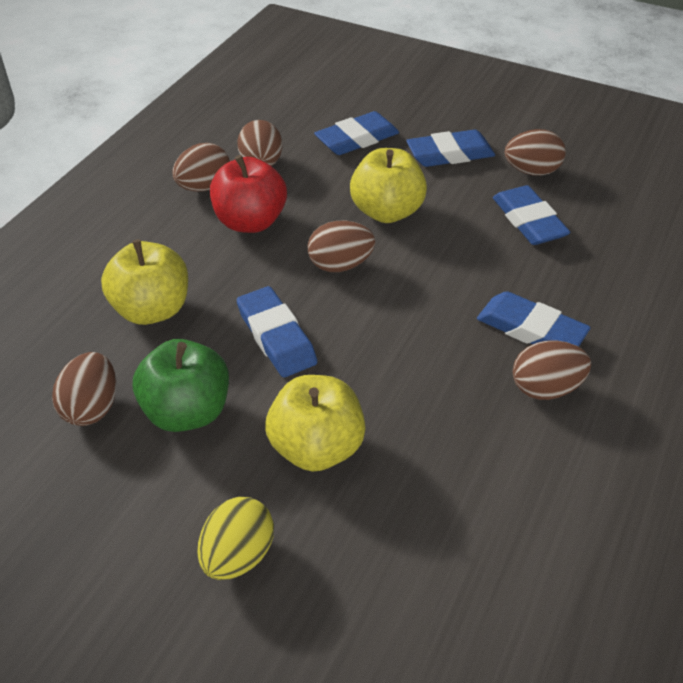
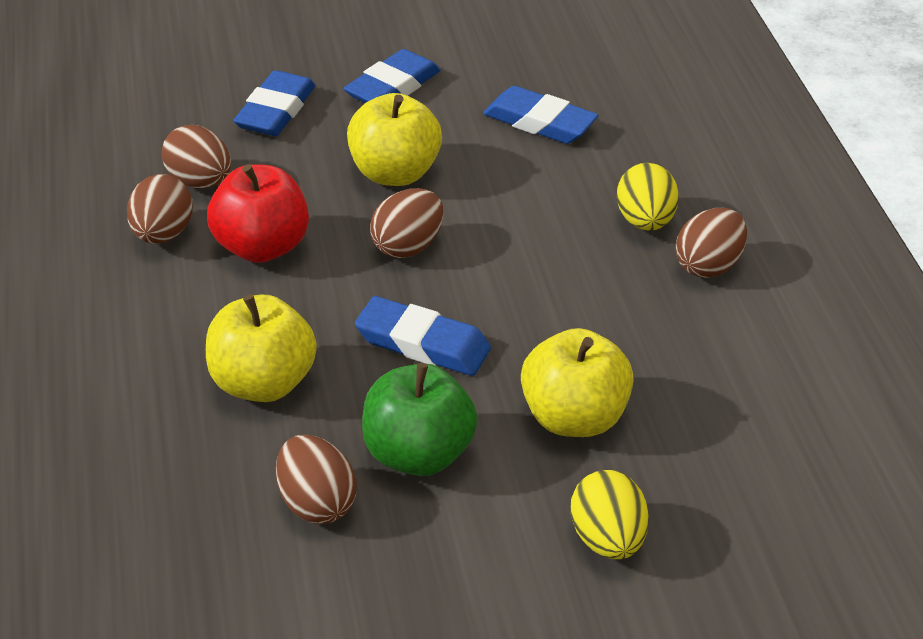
camera: 40 degrees left, 5 degrees down
(531, 171) = (491, 72): brown egg -> none
(531, 329) = (644, 222): blue eraser -> yellow egg

